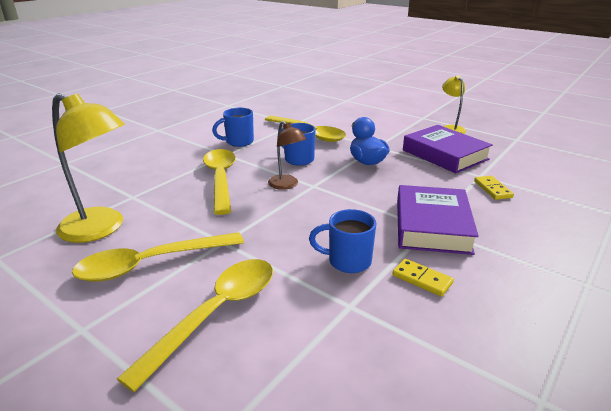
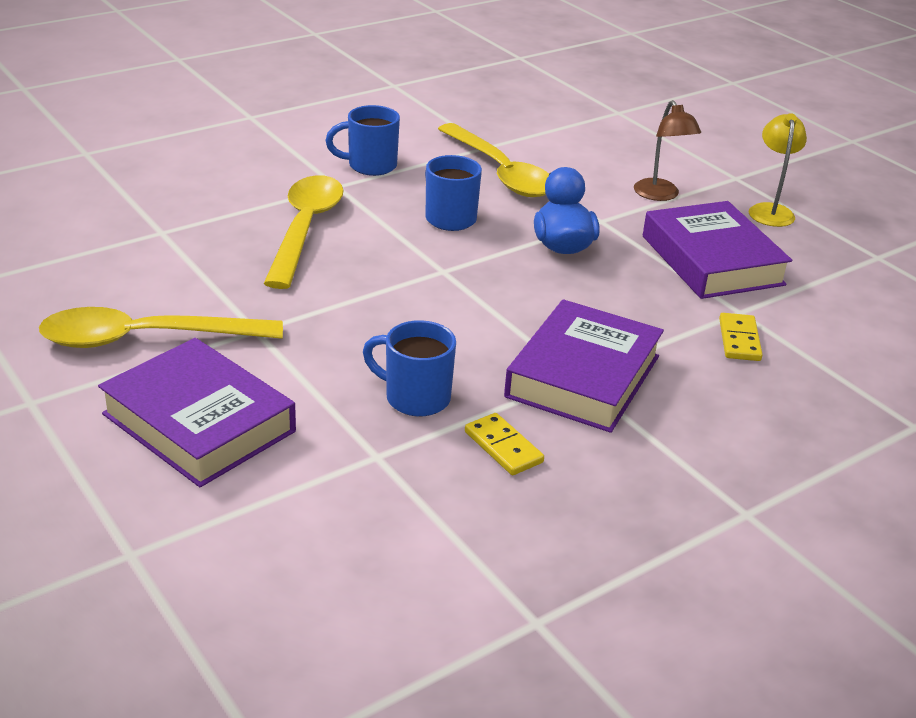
camera: 15 degrees right, 5 degrees up
(101, 229) = (100, 274): yellow lamp -> none
(216, 313) = (199, 423): yellow spoon -> purple book
(286, 185) = (401, 261): brown lamp -> brown lamp (660, 195)

